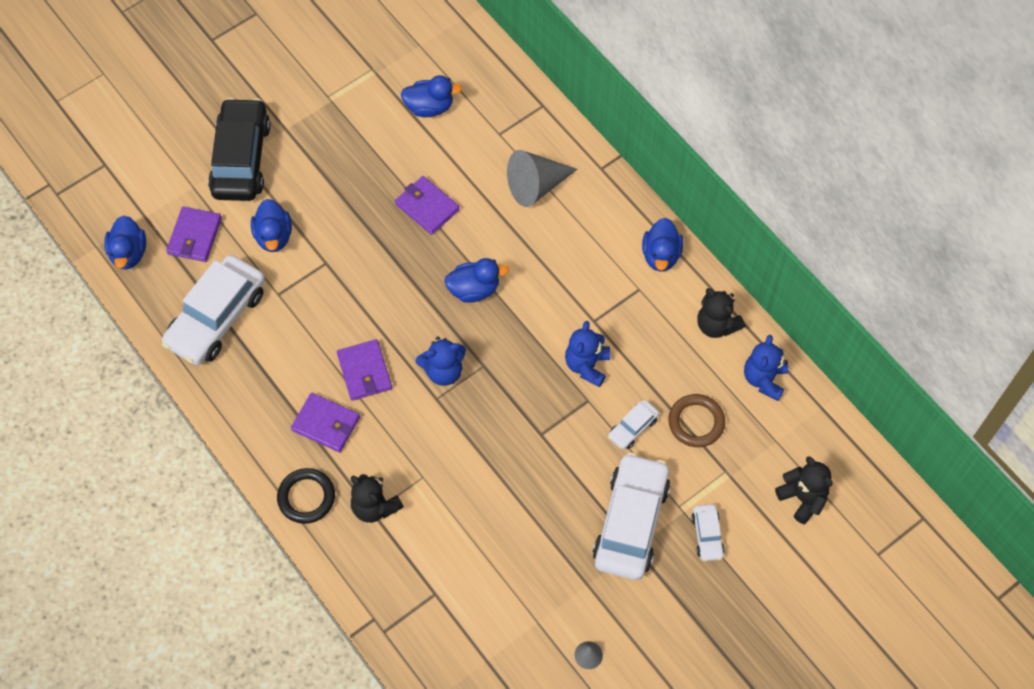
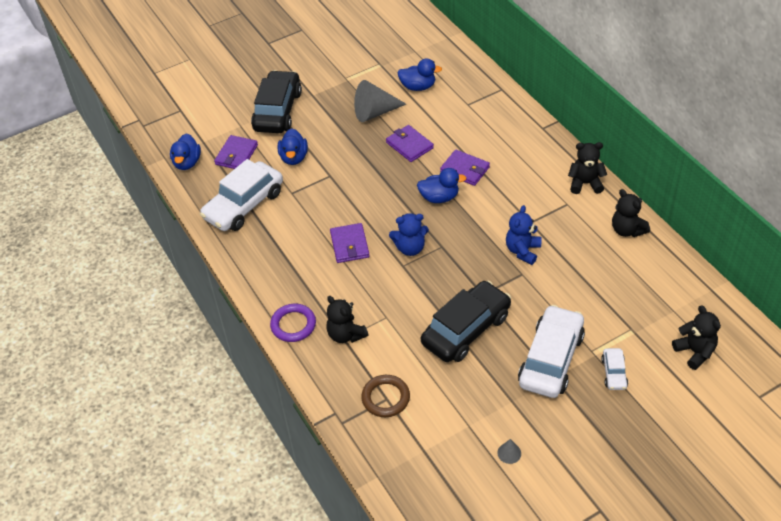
camera: 10 degrees right, 15 degrees down
(306, 497) = (293, 325): black ring -> purple ring
(326, 424) = (315, 277): purple wallet -> purple wallet (465, 169)
(524, 488) = (466, 329): none -> black car
(536, 186) = (492, 136): grey cone -> grey cone (375, 112)
(633, 428) = (556, 294): white car -> none
(661, 255) = (585, 183): blue duck -> black teddy bear
(696, 422) = (608, 294): brown ring -> brown ring (385, 398)
(764, 379) = (664, 268): blue teddy bear -> none

